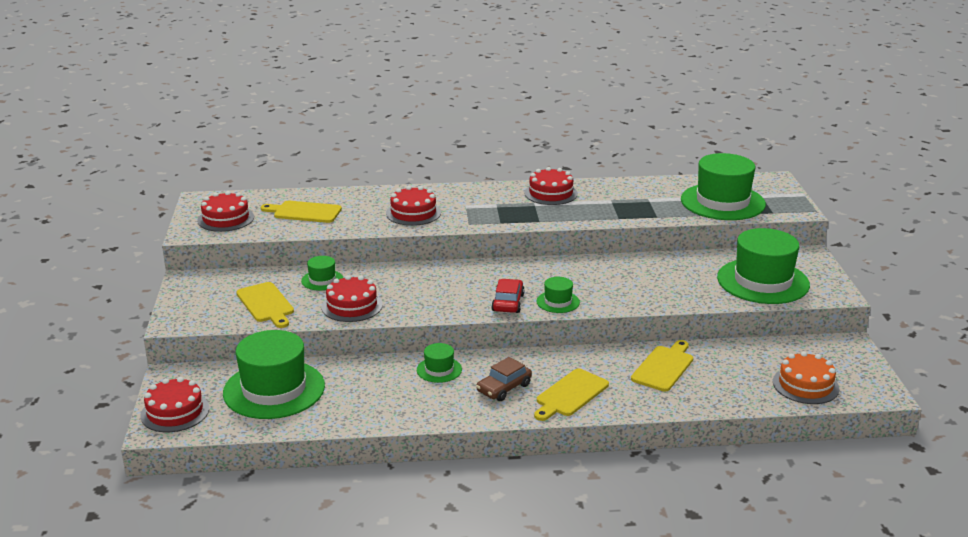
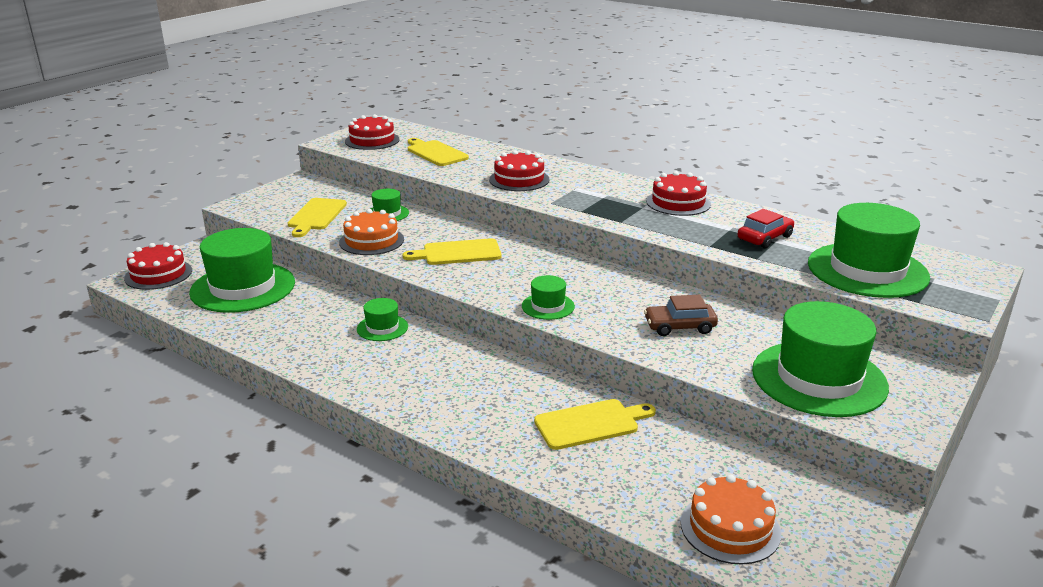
camera: 40 degrees right, 0 degrees up
(352, 306) = (371, 241): red cake -> orange cake
(504, 388) = (406, 369): brown car -> brown car (679, 327)
(508, 303) = (500, 288): red car -> red car (764, 238)
(570, 394) = (453, 404): yellow cutting board -> yellow cutting board (458, 253)

